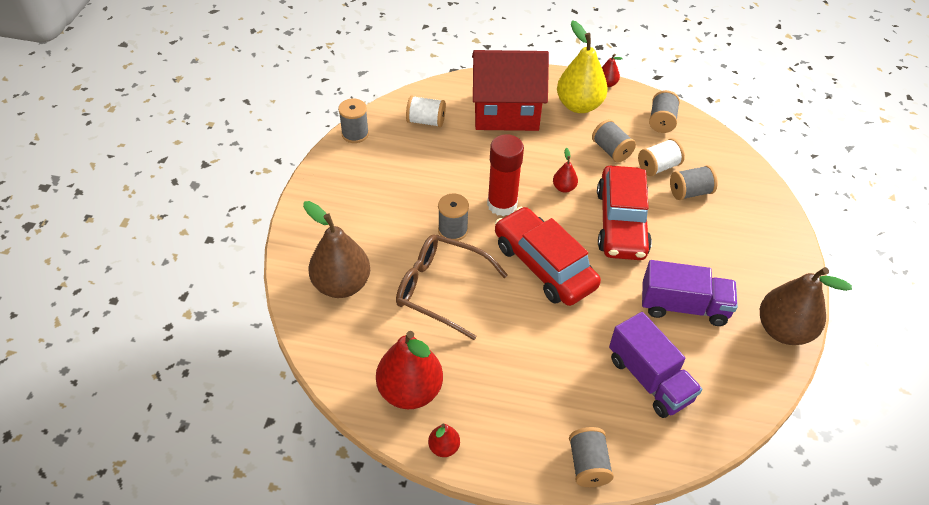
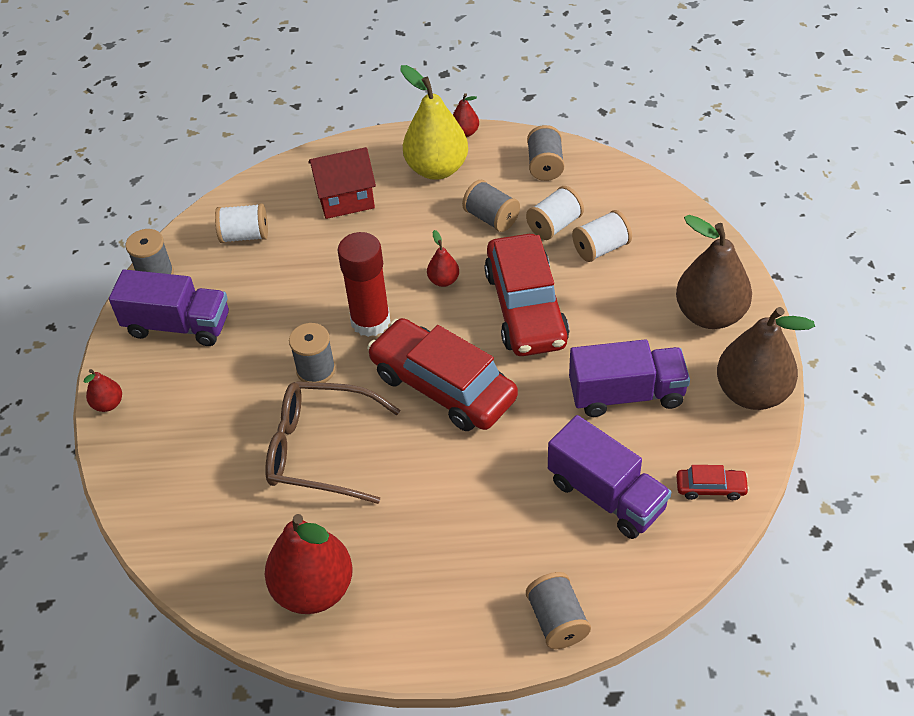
camera: 10 degrees left, 0 degrees up
(341, 284) = (190, 476): brown pear -> brown pear (709, 315)
(361, 174) = (178, 325): none -> purple truck
(444, 447) = (374, 648): red pear -> red pear (108, 404)
(506, 112) = (345, 199): red house -> red house, size x0.61
(690, 192) = (601, 248): grey spool -> white spool
(733, 395) = (710, 488): none -> red car

